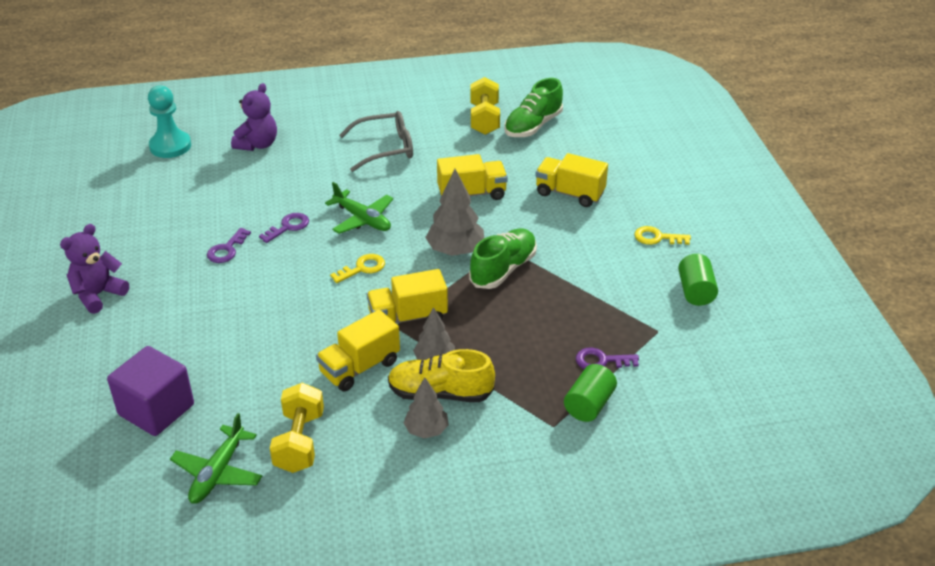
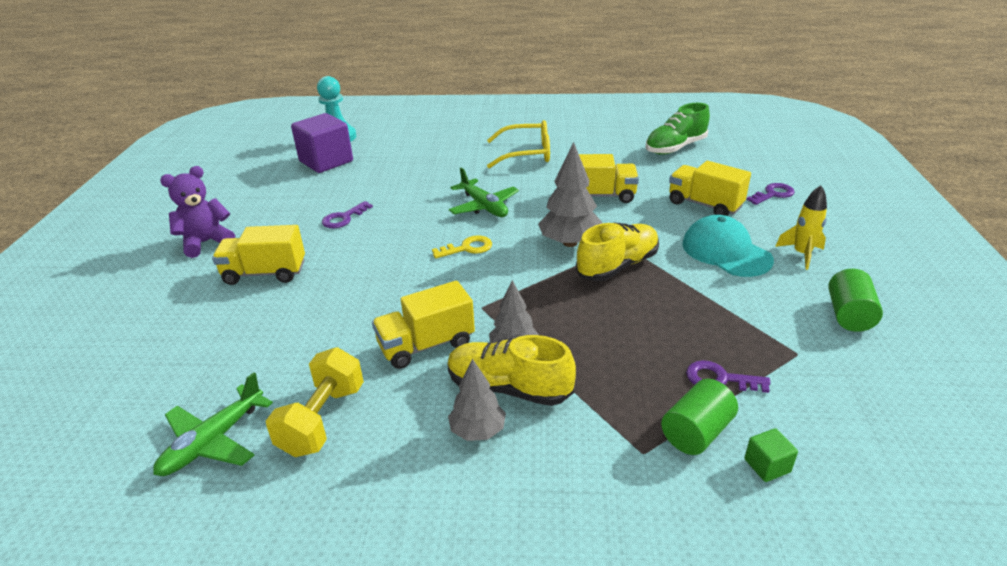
camera: 15 degrees right, 5 degrees down
(156, 410) = (191, 358): purple cube -> purple cube (326, 161)
(257, 144) = (412, 142): purple teddy bear -> none
(288, 227) = (410, 205): purple key -> purple key (773, 194)
(385, 148) = (526, 153): grey glasses -> yellow glasses
(408, 317) = (498, 300): yellow truck -> yellow truck (265, 273)
(484, 119) = (628, 139): yellow dumbbell -> none
(503, 269) = (617, 266): green shoe -> yellow shoe
(594, 243) = (726, 252): none -> turquoise cap
(640, 420) = (767, 465): none -> green cube
(657, 238) = (801, 254): yellow key -> yellow rocket

